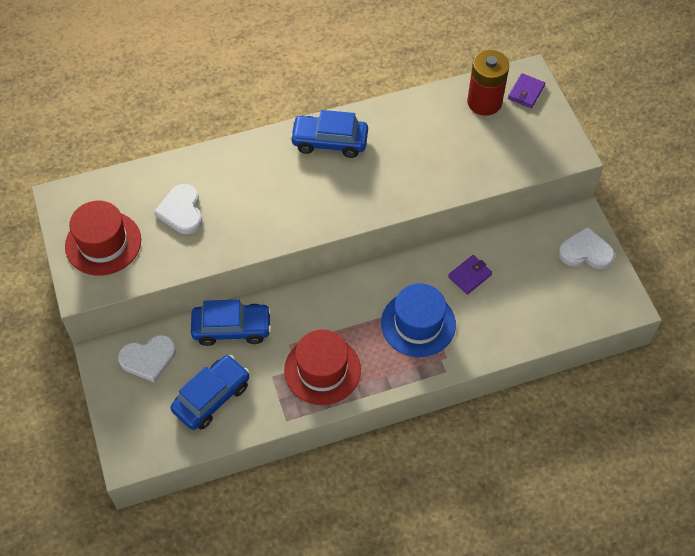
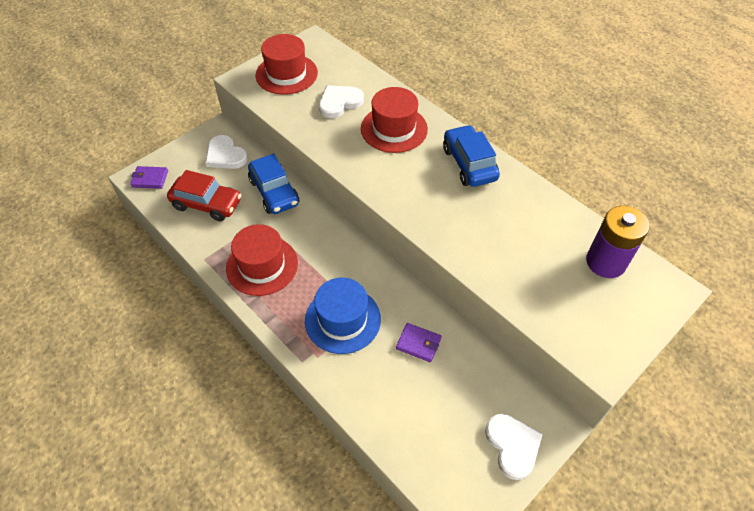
camera: 65 degrees right, 5 degrees down
(212, 397) = (207, 204): blue car -> red car
(249, 180) = (394, 129): none -> red hat
(484, 102) = (605, 262): red battery -> purple battery
(526, 92) = (648, 294): purple wallet -> purple wallet (150, 179)

